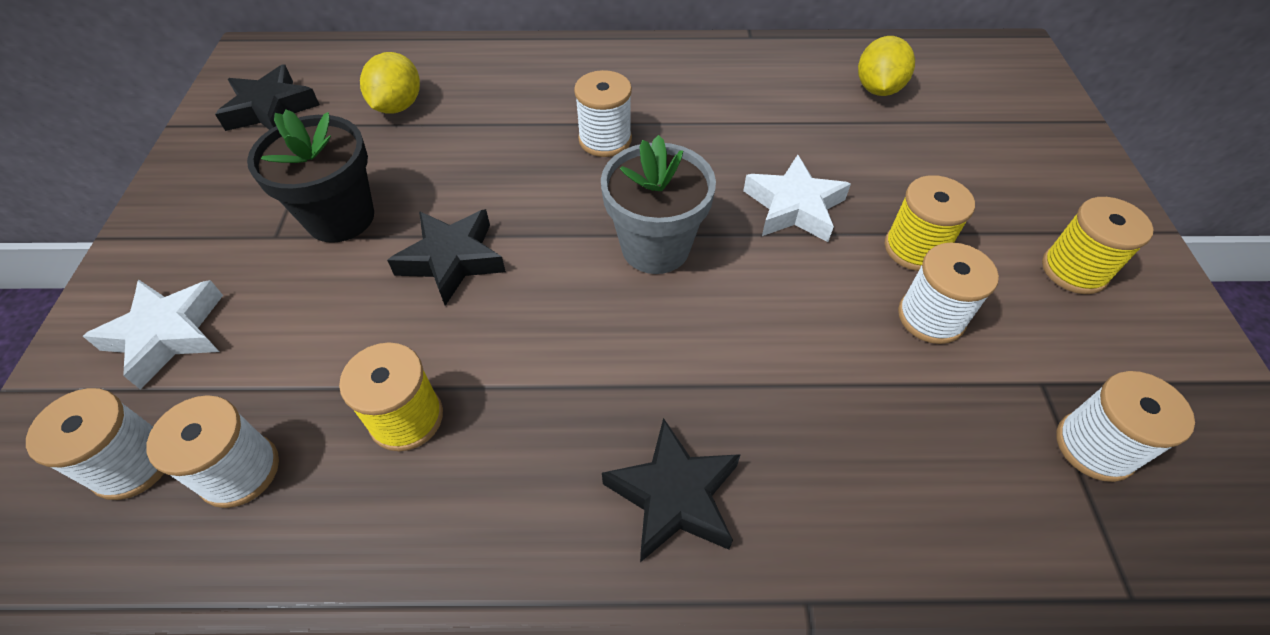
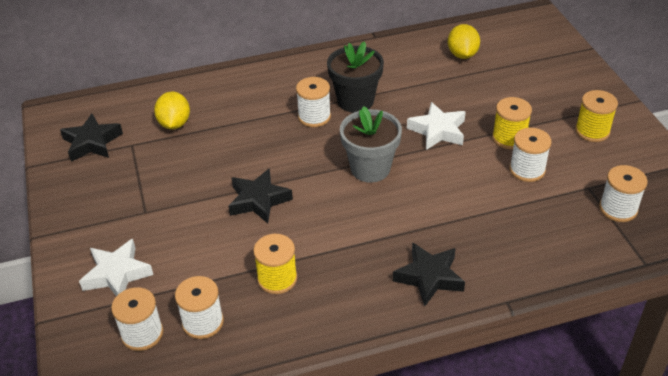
camera: 15 degrees left, 10 degrees down
(340, 218) = (179, 193): black flower pot -> black flower pot (355, 101)

